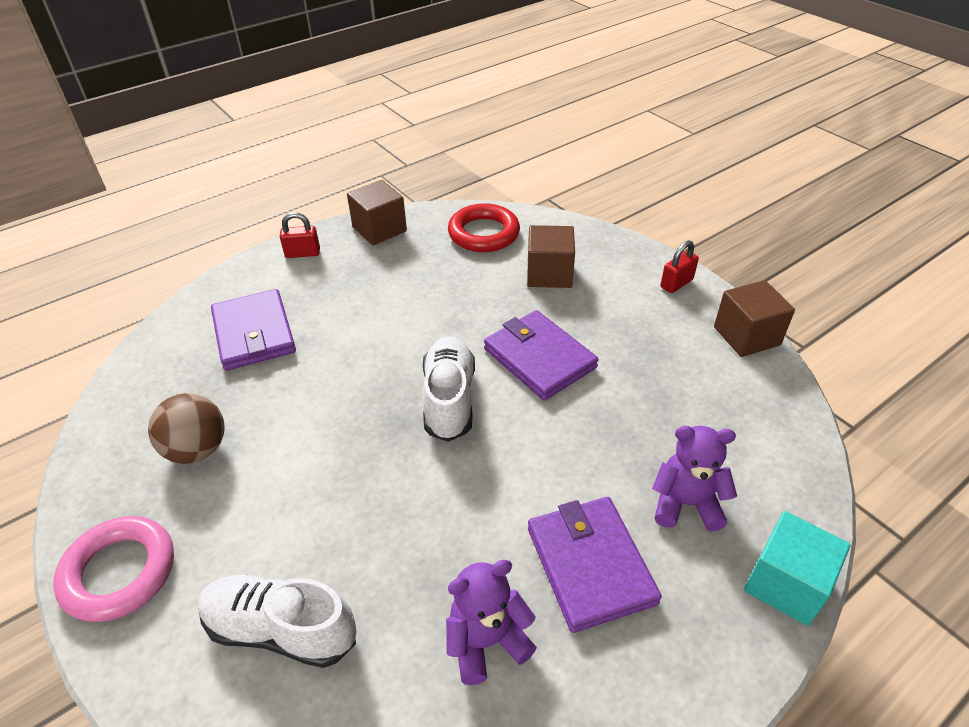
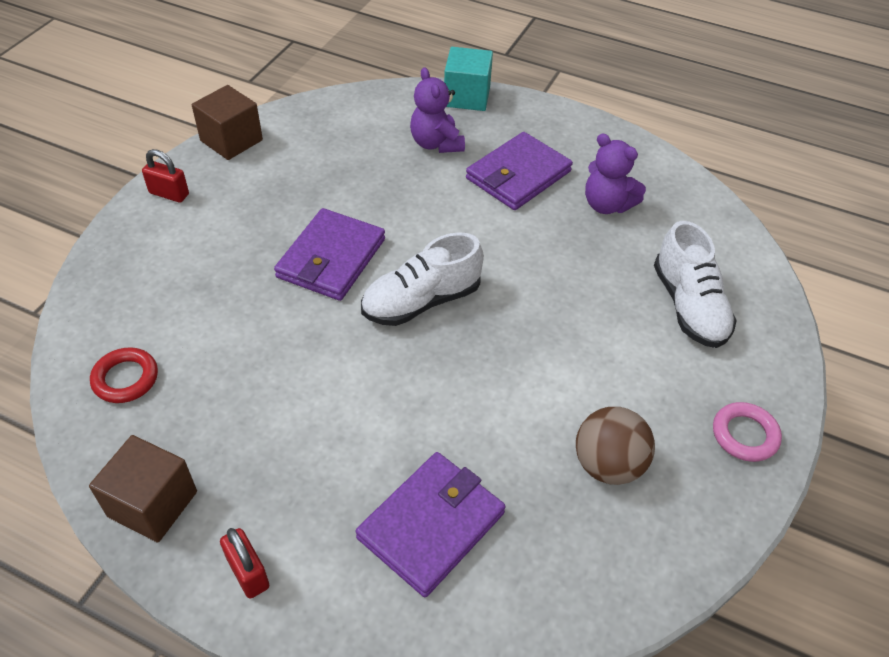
camera: 120 degrees left, 5 degrees up
(119, 572) = (744, 435): pink ring -> pink ring, size x0.65
(483, 233) = (125, 379): red ring -> red ring, size x0.65
(549, 274) = (190, 291): brown cube -> none

